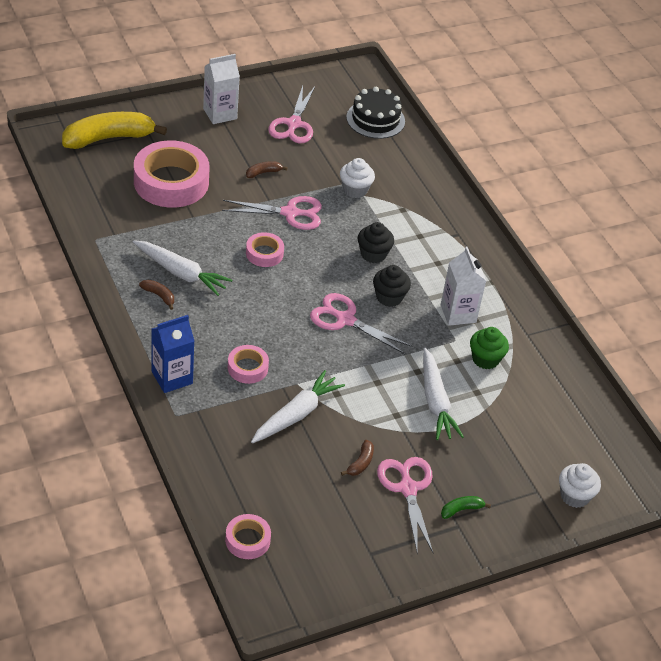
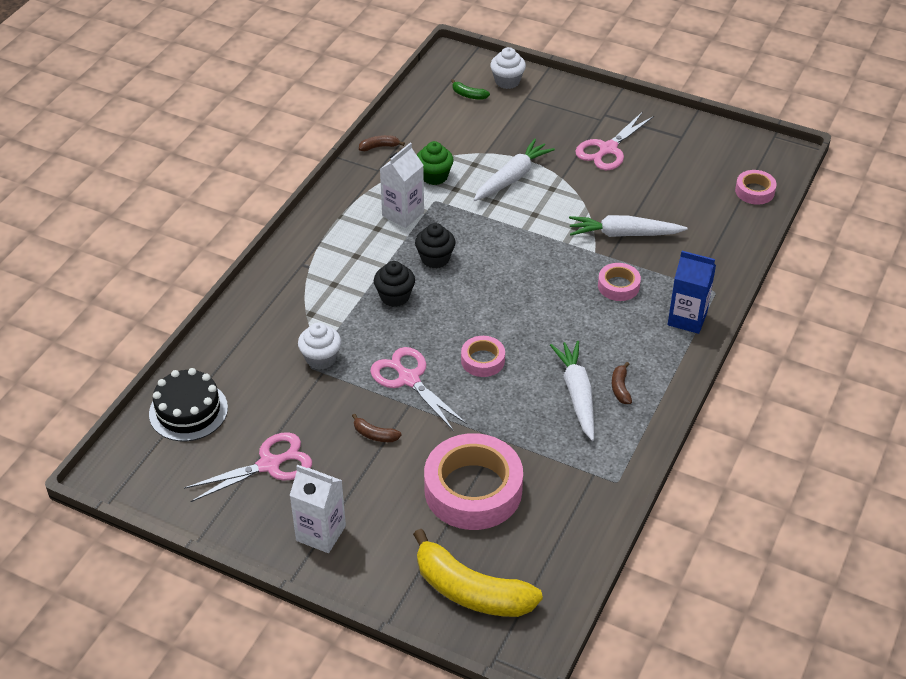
camera: 125 degrees left, 0 degrees up
(345, 320) = (494, 267): pink scissors -> none
(360, 463) = (619, 180): brown banana -> brown banana (379, 147)
(461, 510) = (590, 119): green banana -> green banana (468, 95)

